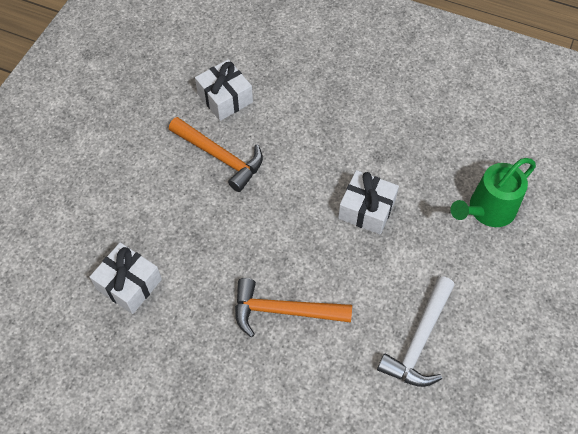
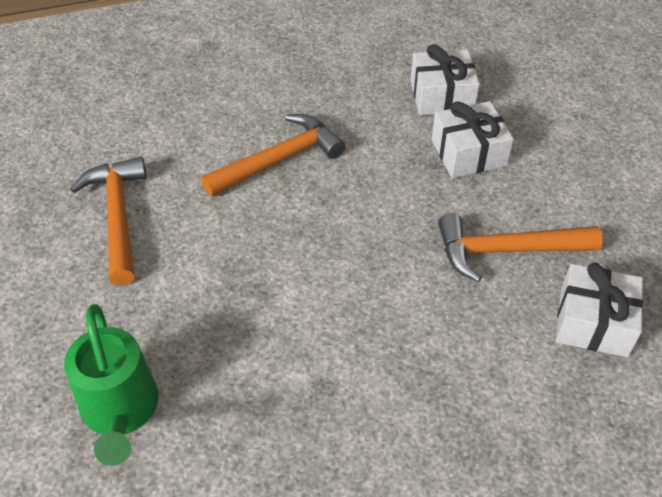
camera: 140 degrees right, 10 degrees down
(366, 209) = (281, 307): white gift -> white gift (468, 153)
(419, 340) = (118, 217): white hammer -> orange hammer
(487, 210) = (121, 412): green watering can -> green watering can turned 150 degrees clockwise

